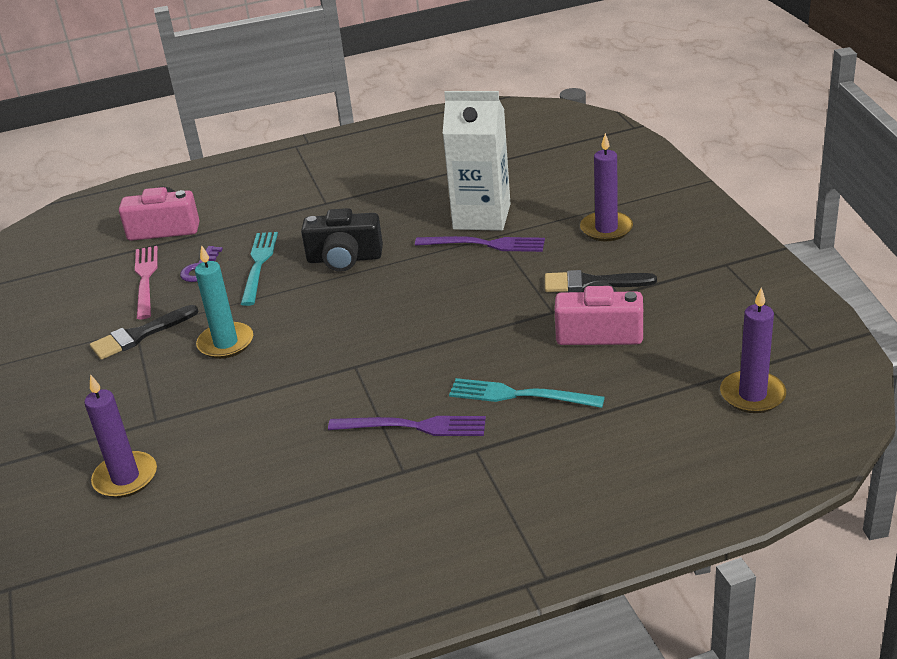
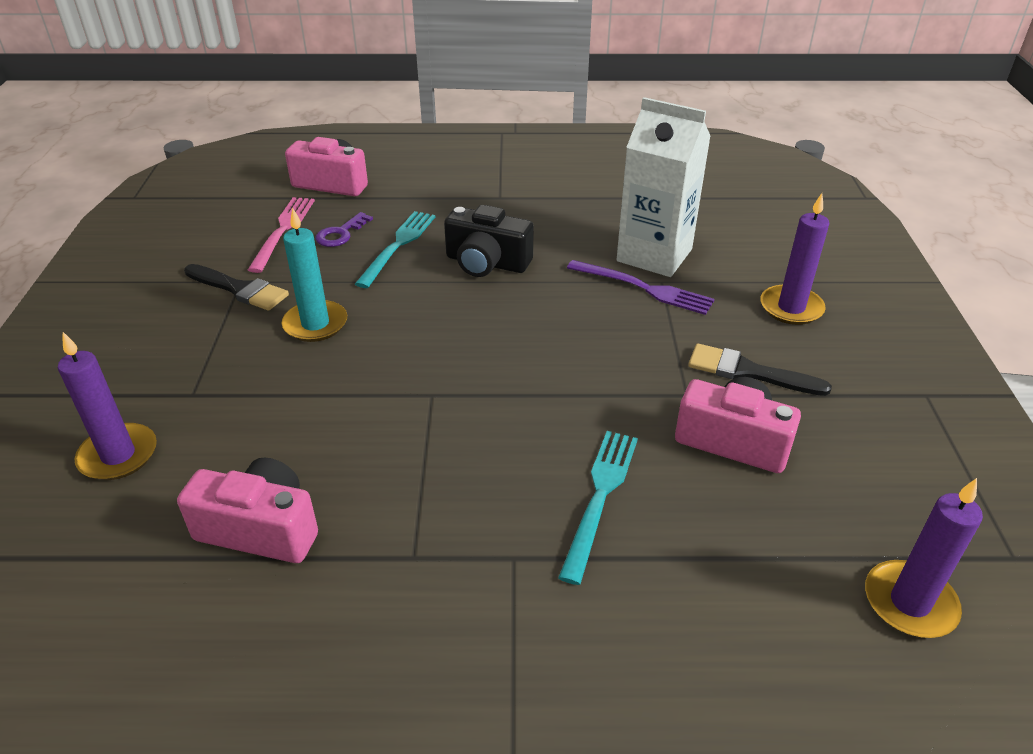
camera: 15 degrees right, 5 degrees up
(139, 335) = (239, 289): black brush -> black brush turned 135 degrees counterclockwise
(277, 489) = (261, 529): none -> pink camera
(414, 426) = (456, 498): purple fork -> none
(519, 395) = (600, 496): turquoise fork -> turquoise fork turned 75 degrees clockwise

